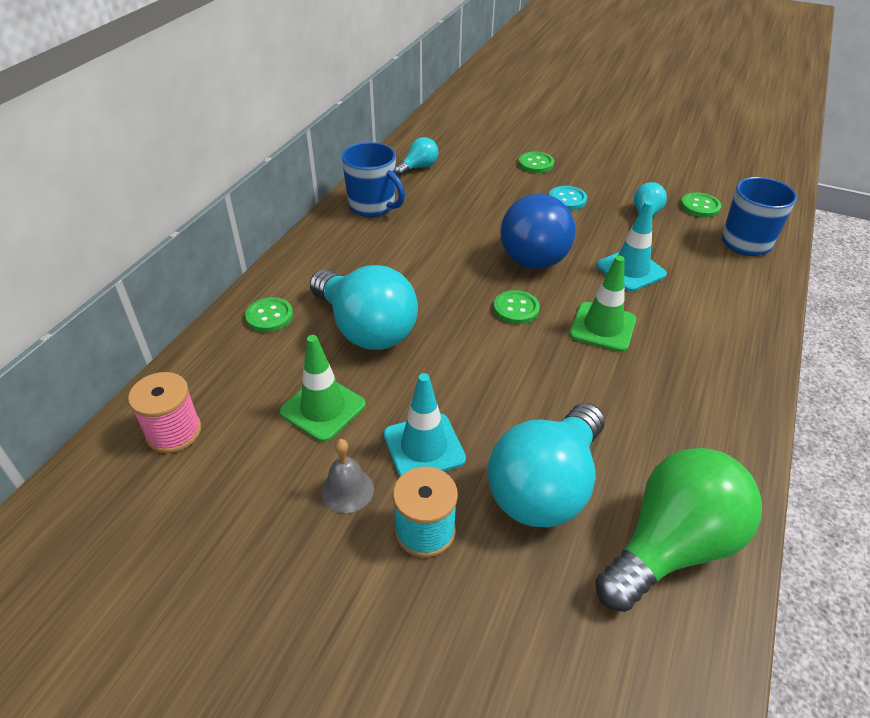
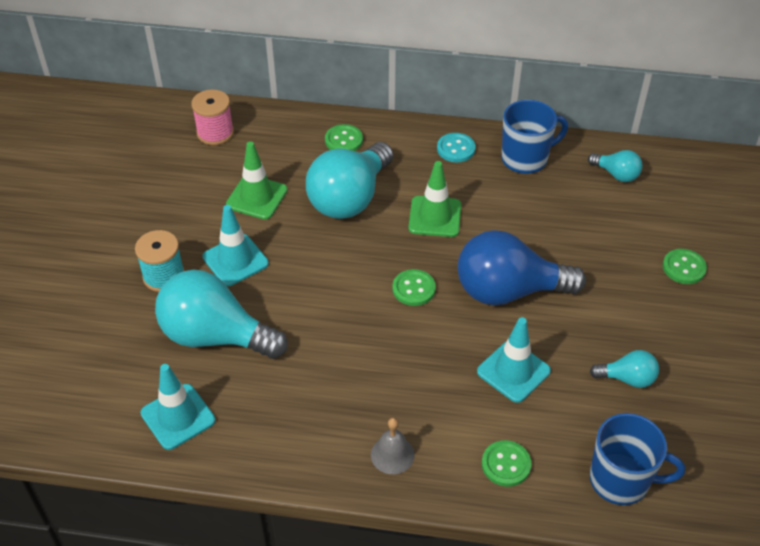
camera: 75 degrees right, 5 degrees up
(347, 490) = (188, 229): grey bell -> grey bell (392, 455)
(373, 206) = (525, 159): blue mug -> blue mug turned 135 degrees counterclockwise
(567, 199) = (622, 305): turquoise button -> turquoise button (456, 149)
(602, 327) = (412, 355): green traffic cone -> green traffic cone (435, 217)
(671, 546) = (178, 417): green light bulb -> turquoise traffic cone
(700, 206) = (678, 433): green button -> green button (506, 464)

